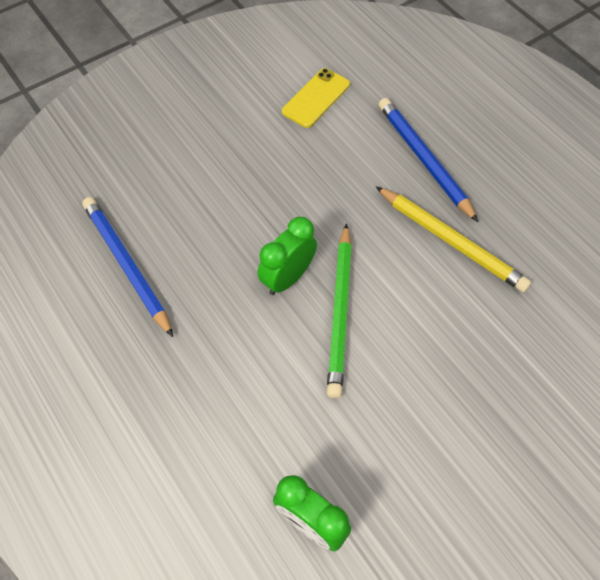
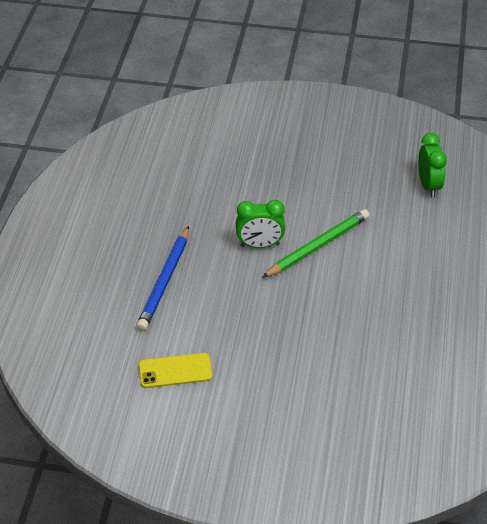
camera: 135 degrees left, 15 degrees down
(127, 265) = (417, 356): blue pencil -> none
(287, 278) = (327, 281): green clock -> green clock (260, 245)
(451, 241) = (213, 233): yellow pencil -> none

